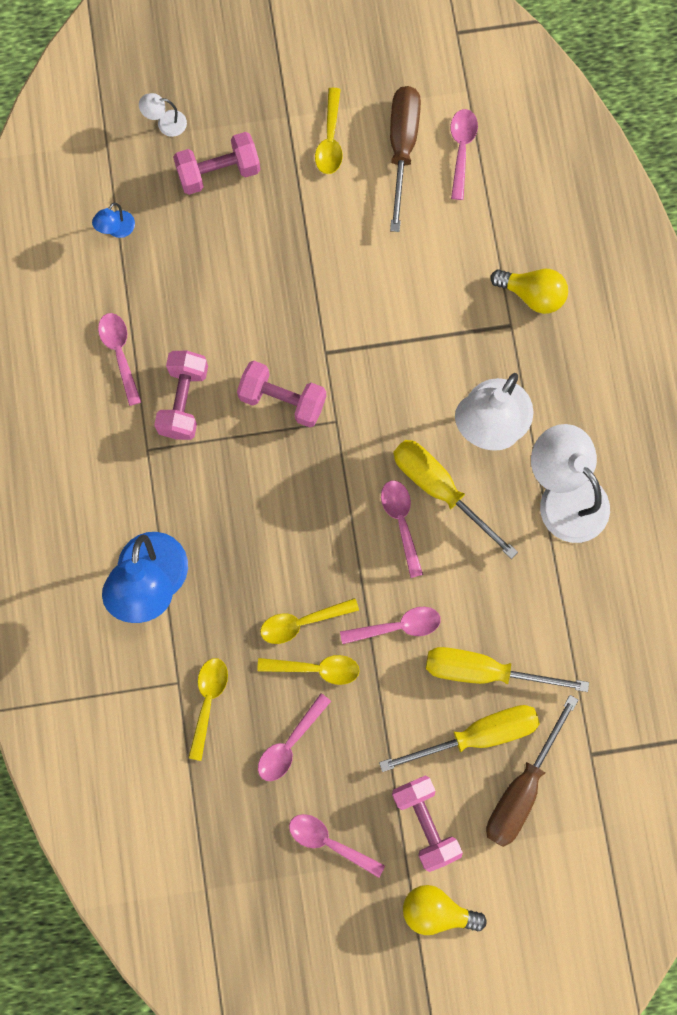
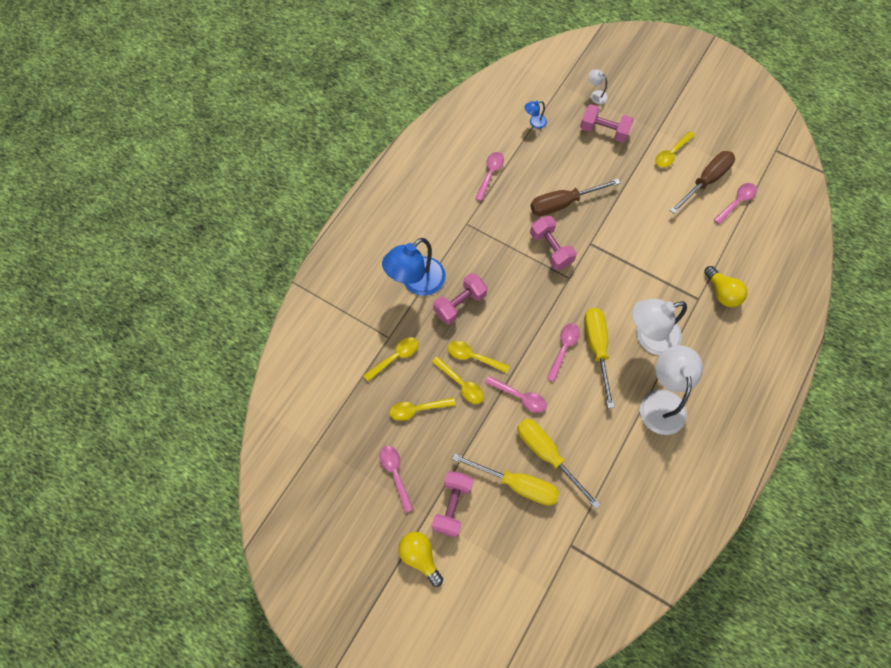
camera: 40 degrees right, 10 degrees down
(183, 401) = (502, 215): pink dumbbell -> pink dumbbell (460, 304)
(290, 744) = (417, 409): pink spoon -> yellow spoon
(522, 788) = (518, 531): brown screwdriver -> brown screwdriver (563, 203)

